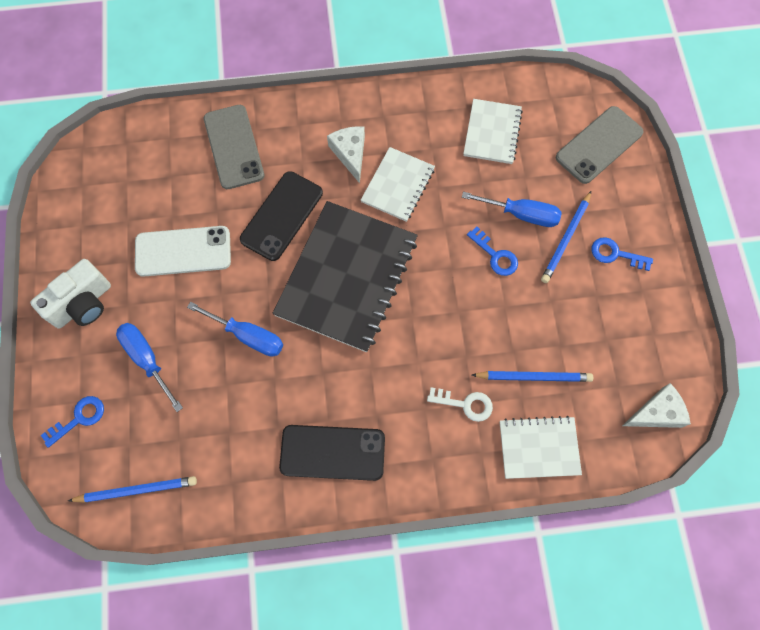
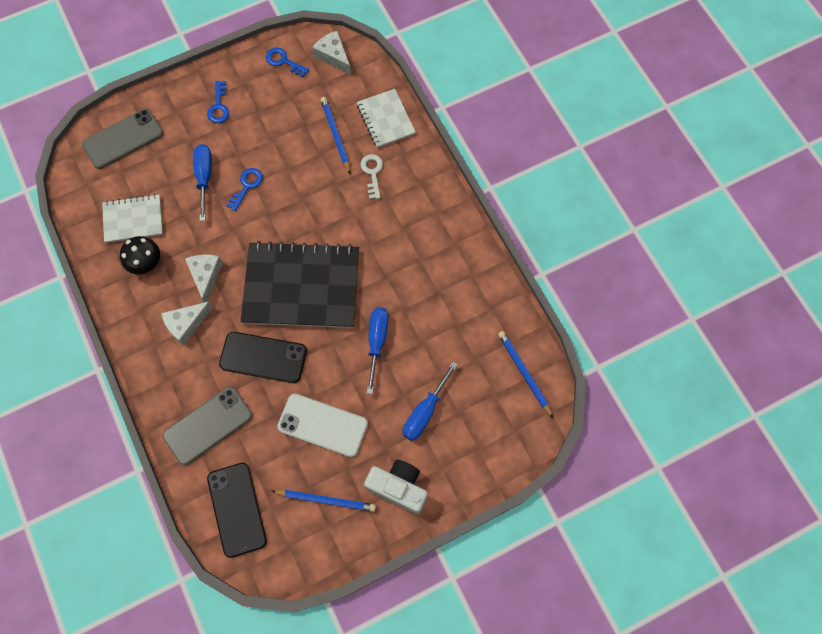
camera: 110 degrees left, 0 degrees up
(79, 418) = (491, 442): blue key -> blue key (283, 61)
(183, 251) = (323, 425): white phone -> white phone turned 45 degrees counterclockwise
(332, 453) = (442, 248): black phone -> black phone (237, 509)
(398, 185) = (206, 276): white notebook -> white cheese
(436, 133) = (145, 262): none -> black mushroom
(566, 238) = (216, 142): blue pencil -> blue pencil (325, 500)
(599, 145) = (123, 139): grey phone -> grey phone turned 60 degrees counterclockwise

